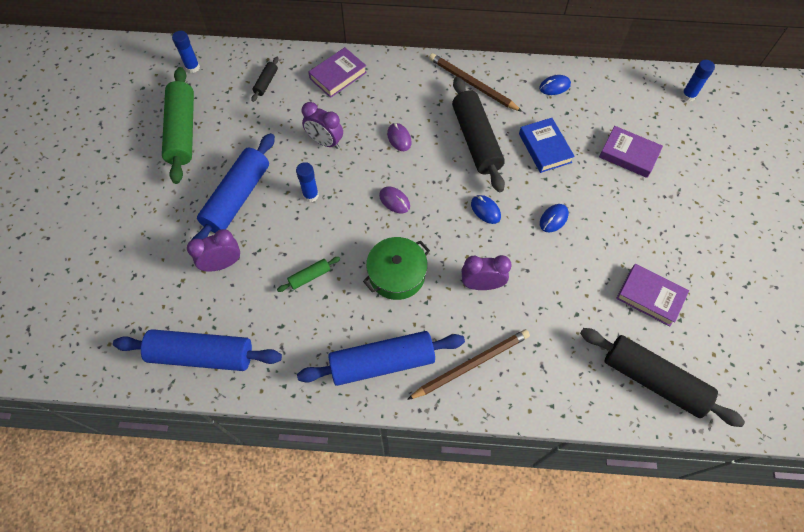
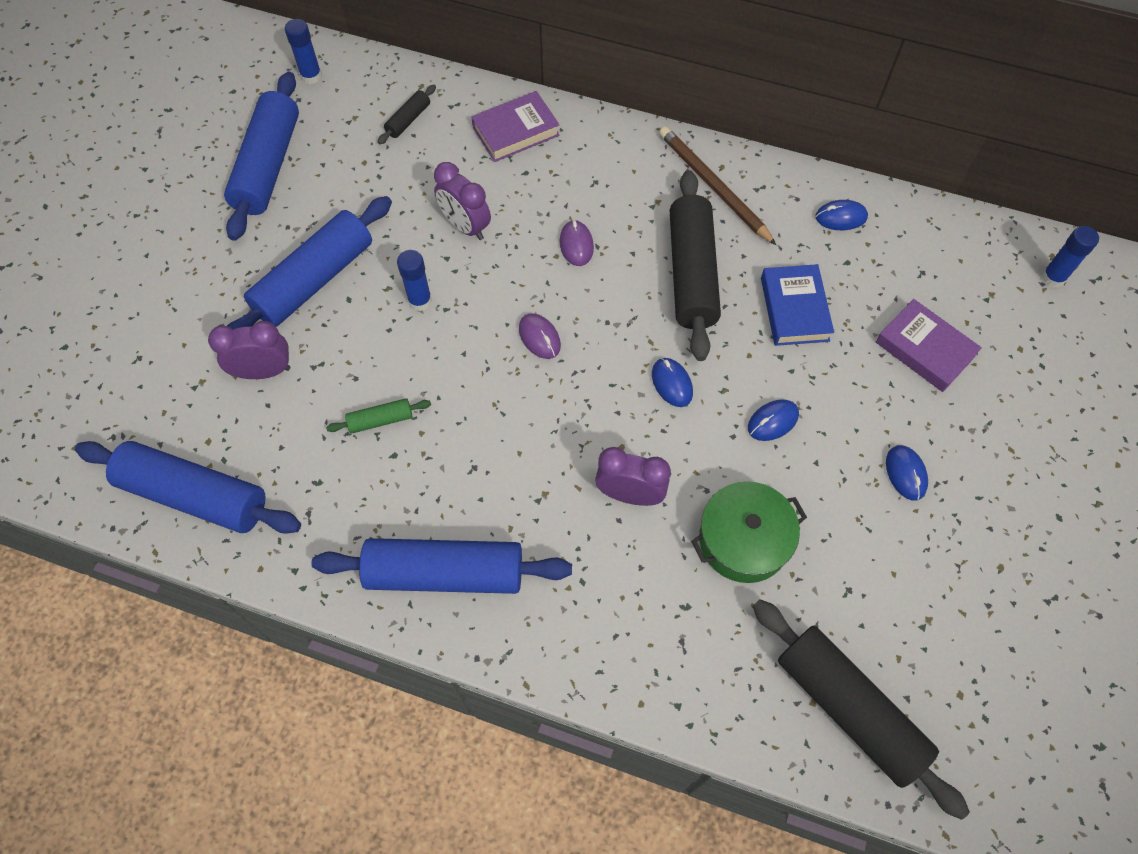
camera: 15 degrees right, 0 degrees up
(182, 131) = (268, 166): green rolling pin -> blue rolling pin
(397, 274) = (508, 448): green pot -> green pot (743, 540)
(471, 364) = (575, 610): brown pencil -> none
(641, 231) = (906, 473): none -> blue mouse
(650, 297) = (886, 578): purple book -> none

